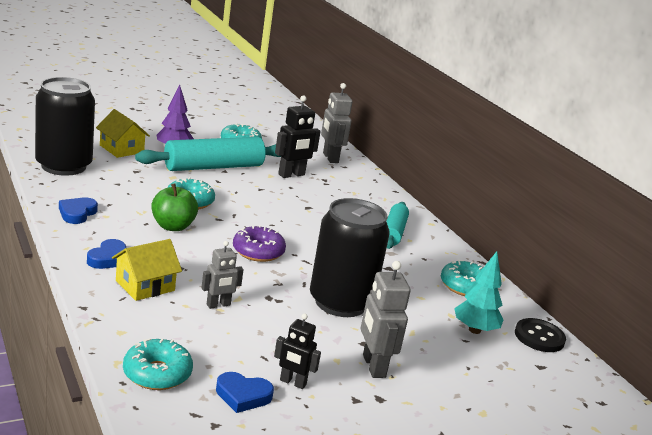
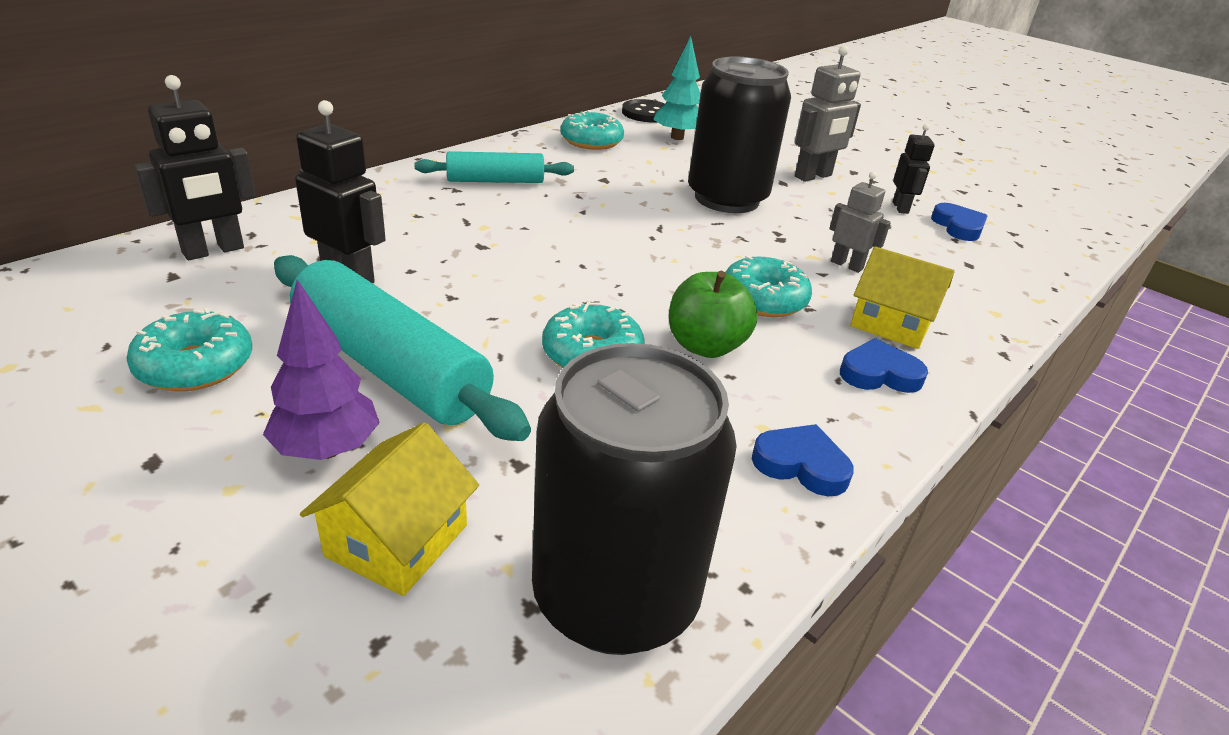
camera: 110 degrees left, 10 degrees up
(77, 213) = (801, 465): blue heart -> blue heart turned 150 degrees counterclockwise
(157, 373) = (1011, 273): turquoise donut -> turquoise donut (763, 299)
(258, 251) = (682, 262): purple donut -> none
(330, 158) = (213, 251): grey robot -> black robot

